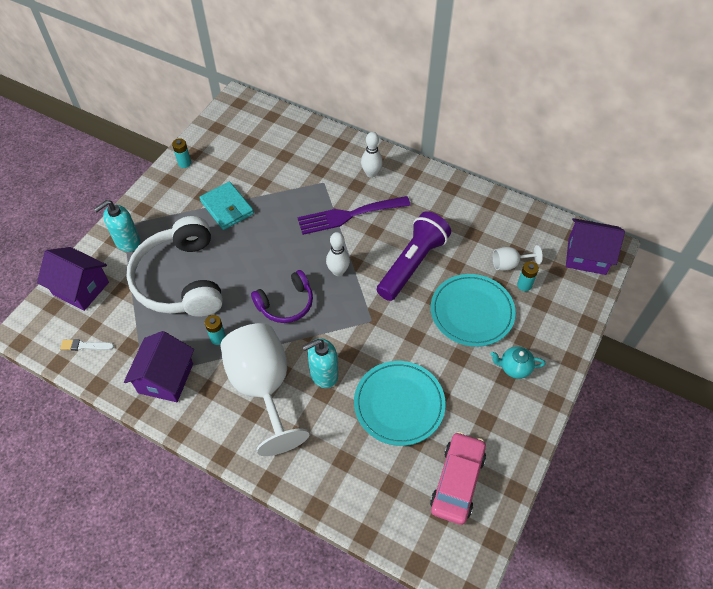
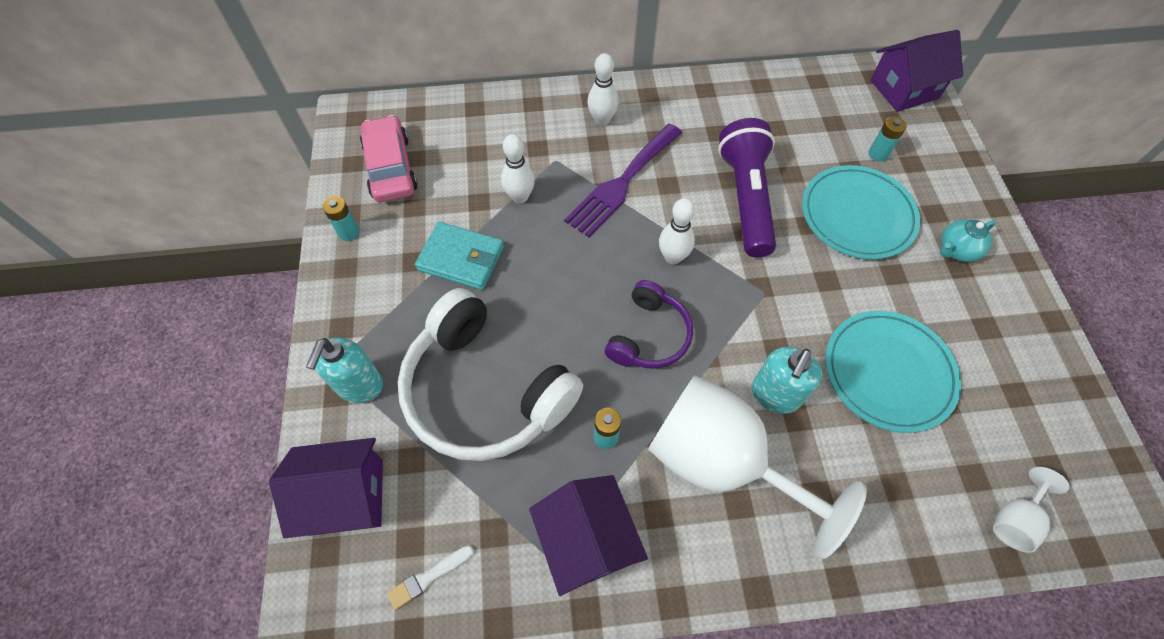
camera: 35 degrees left, 5 degrees up
(286, 192) = (520, 197): none -> white bowling pin
(457, 481) = (1029, 419): pink car -> pink car (390, 168)
(509, 264) = (842, 140): white goblet -> white goblet (1014, 520)

